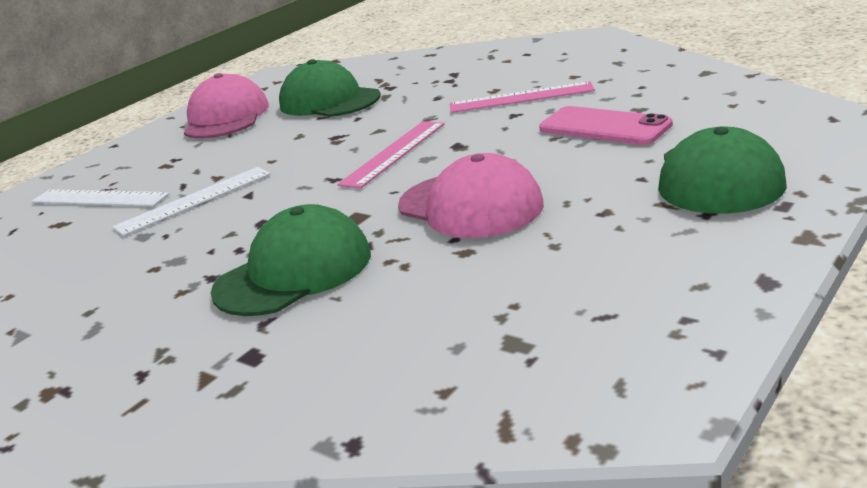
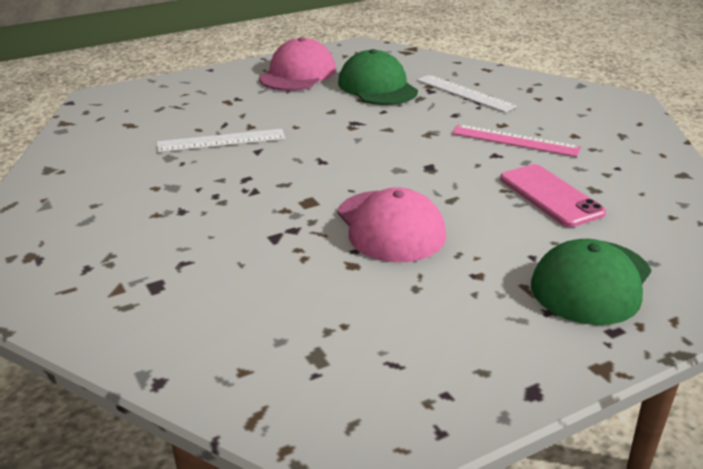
camera: 20 degrees right, 5 degrees up
(99, 198) = (167, 113): white ruler -> white ruler (465, 93)
(293, 272) = (232, 230): green cap -> none
(394, 153) = (380, 155): pink ruler -> none

